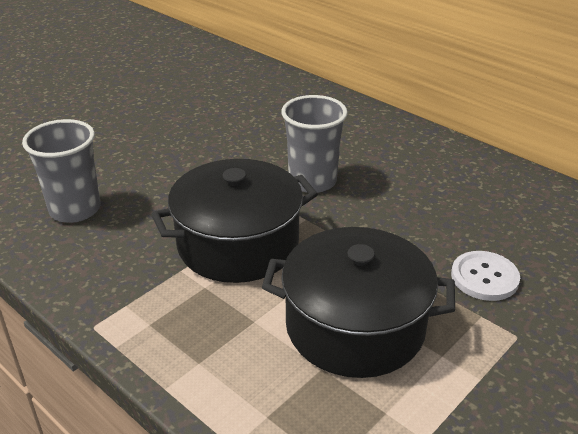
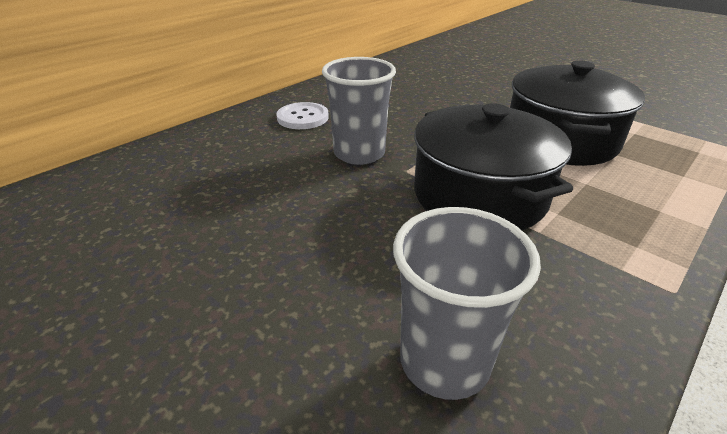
camera: 90 degrees left, 0 degrees up
(484, 277) = (480, 95): white button -> white button (303, 117)

